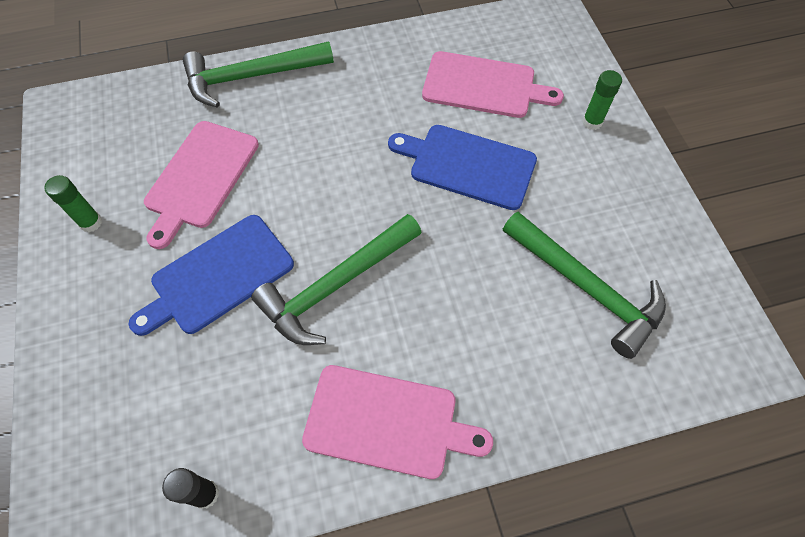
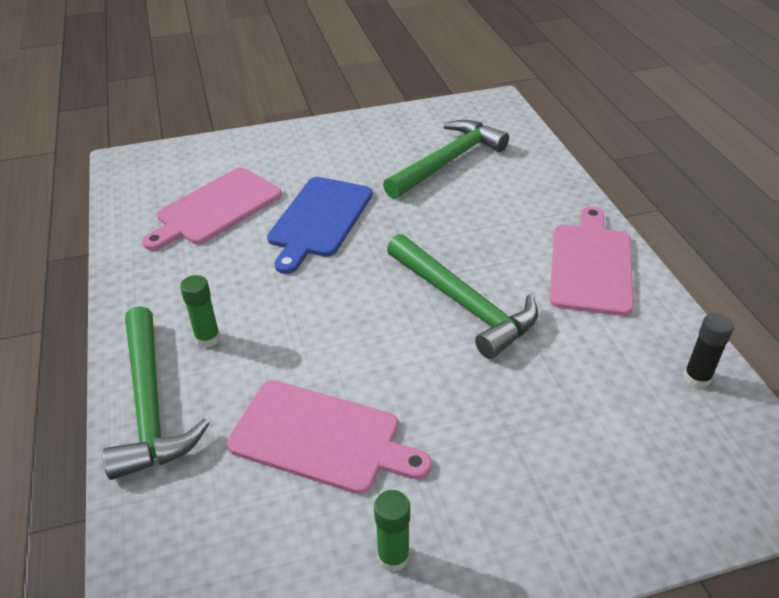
camera: 90 degrees left, 20 degrees down
(218, 276) = (464, 399): blue cutting board -> none
(484, 86) = (216, 208): pink cutting board -> pink cutting board turned 150 degrees counterclockwise
(592, 122) = (275, 149): green glue stick -> green glue stick (207, 338)

